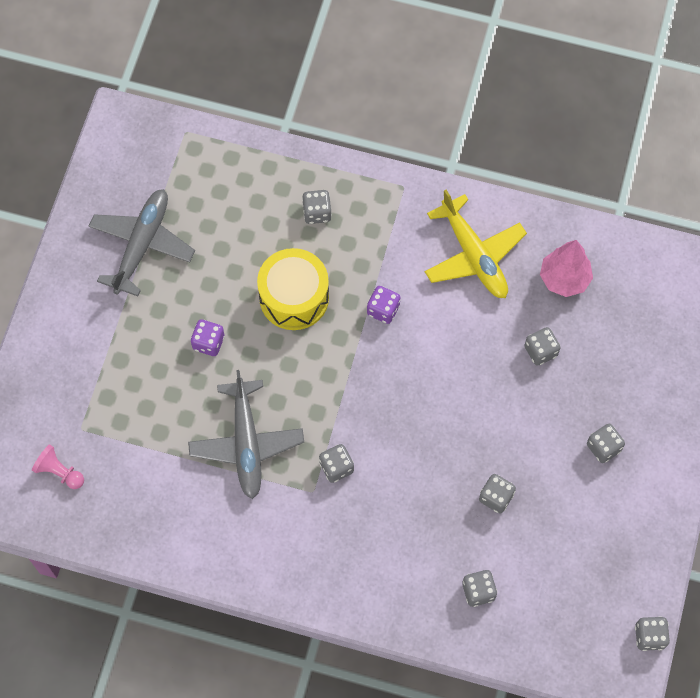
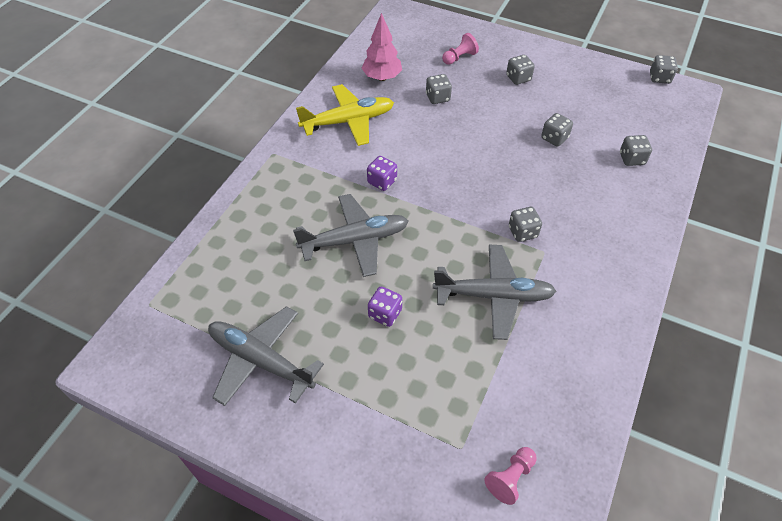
camera: 80 degrees left, 15 degrees down
(294, 297) = (354, 240): yellow drum -> grey plane
(317, 213) = (276, 213): grey dice -> none
(629, 368) = (459, 57): none -> pink pawn

